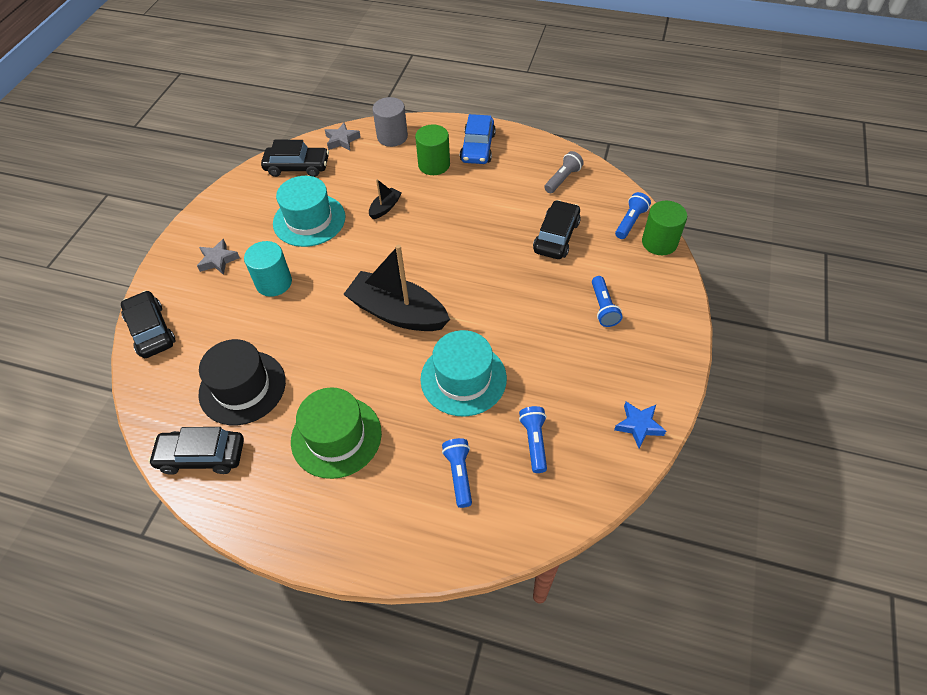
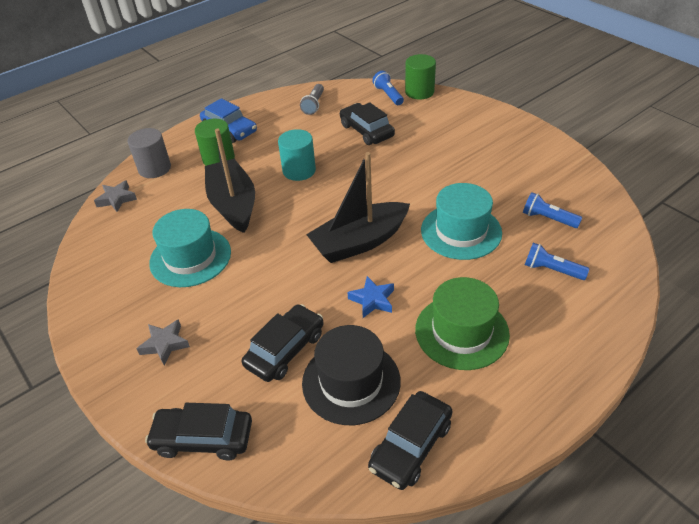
camera: 55 degrees left, 10 degrees down
(274, 282) = (241, 311): turquoise cylinder -> turquoise cylinder (299, 170)
(297, 167) = (111, 240): black car -> black car (285, 349)
(385, 208) = (233, 204): black boat -> black boat, size x2.24
(563, 179) = (314, 105): grey flashlight -> grey flashlight turned 150 degrees counterclockwise
(603, 308) = (454, 138): blue flashlight -> none
(639, 426) = (568, 166): blue star -> blue star (372, 300)

